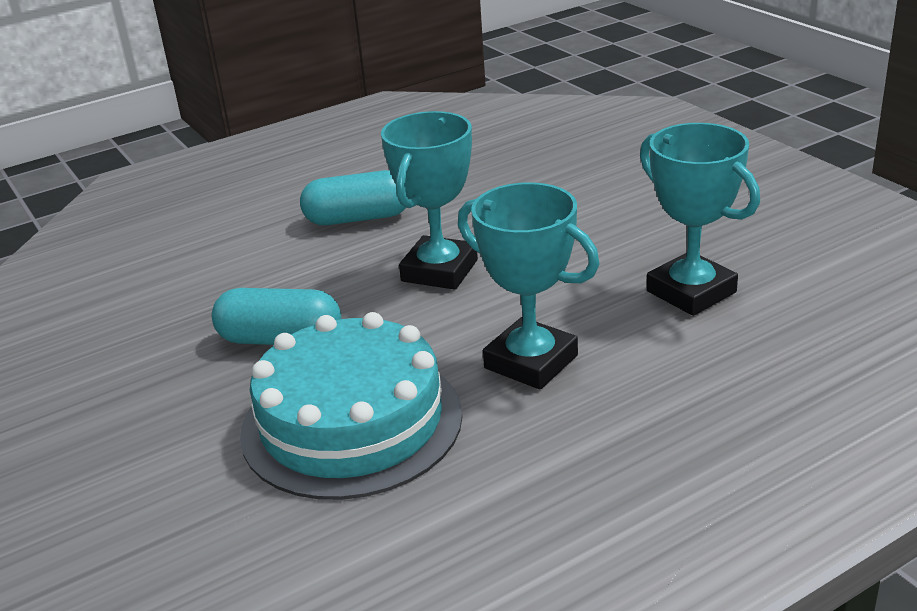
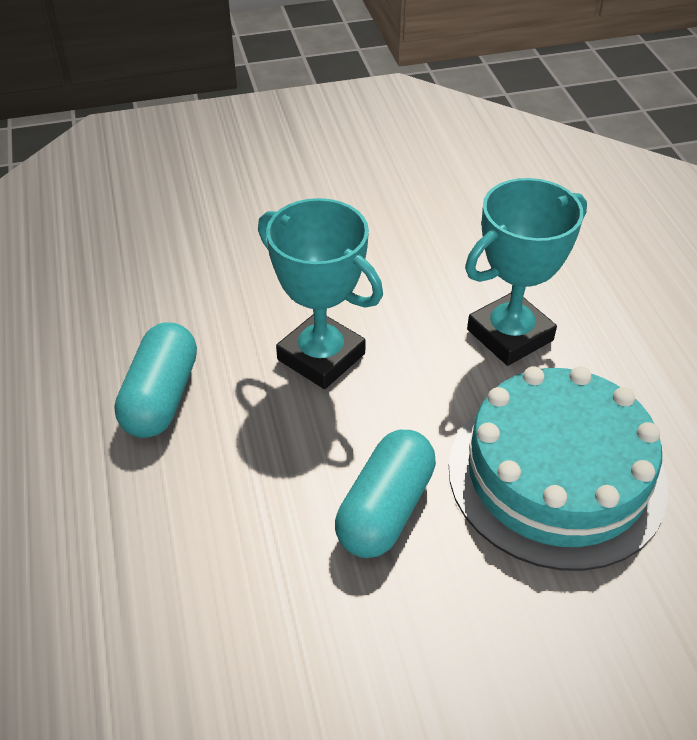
camera: 75 degrees left, 15 degrees up
(691, 292) = (450, 218): turquoise trophy -> none

